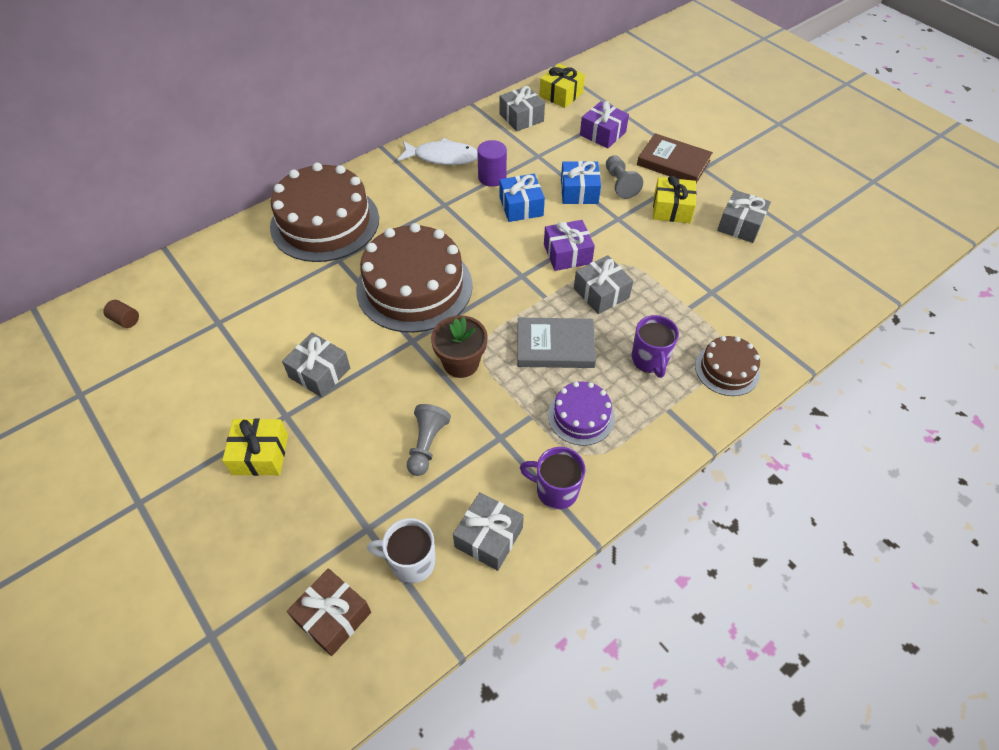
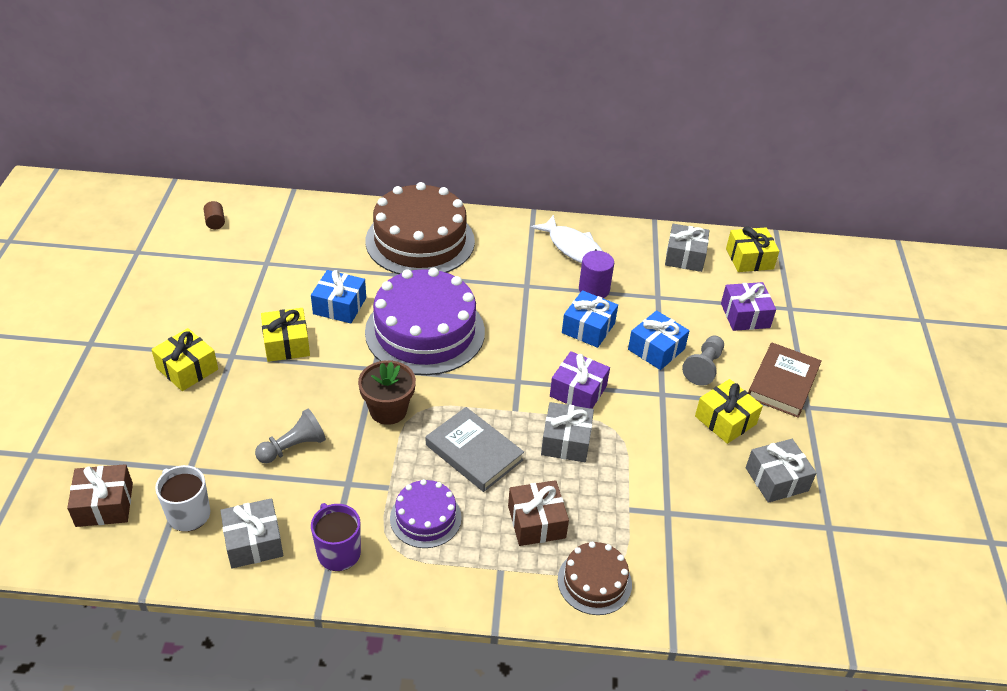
camera: 40 degrees right, 10 degrees down
(319, 372) = (286, 344): grey gift -> yellow gift
(324, 313) = (339, 306): none -> blue gift
(414, 287) = (425, 331): brown cake -> purple cake
(649, 360) = (536, 522): purple mug -> brown gift
(673, 163) = (782, 383): brown book -> brown book turned 45 degrees clockwise

